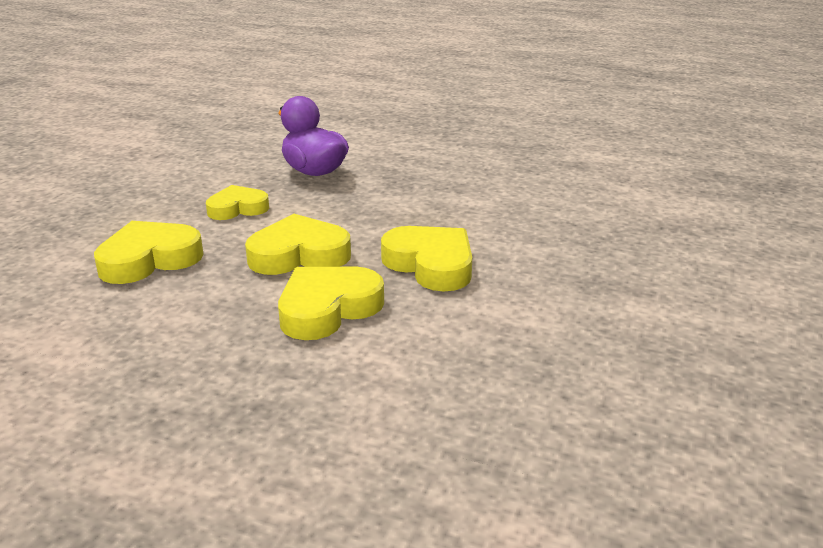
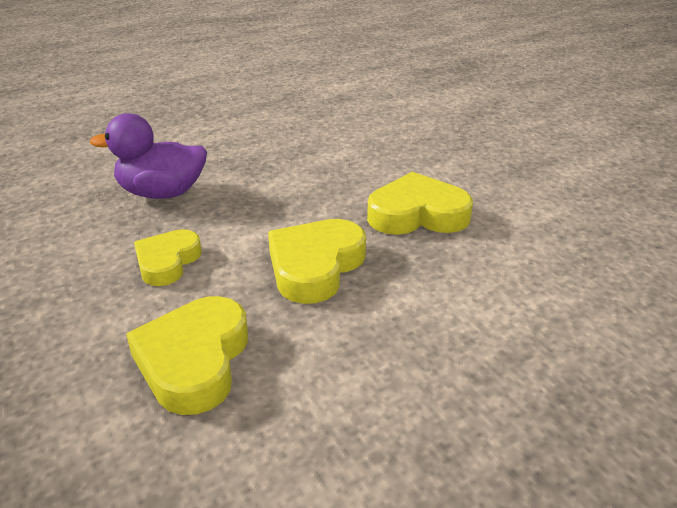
camera: 50 degrees left, 5 degrees up
(328, 309) = (433, 291): yellow heart -> none

